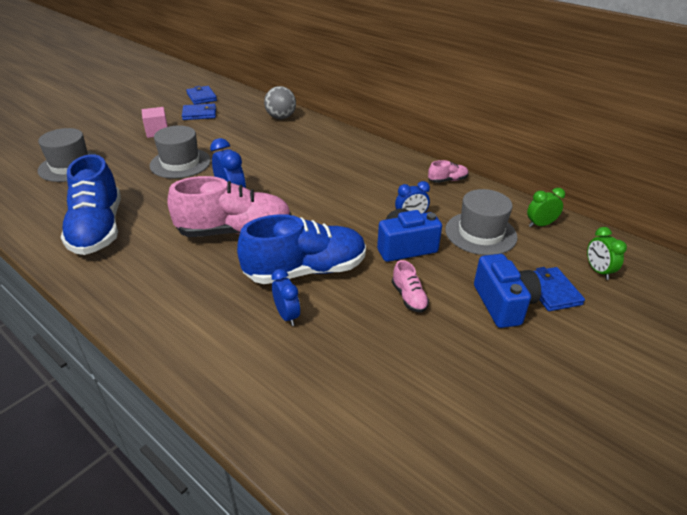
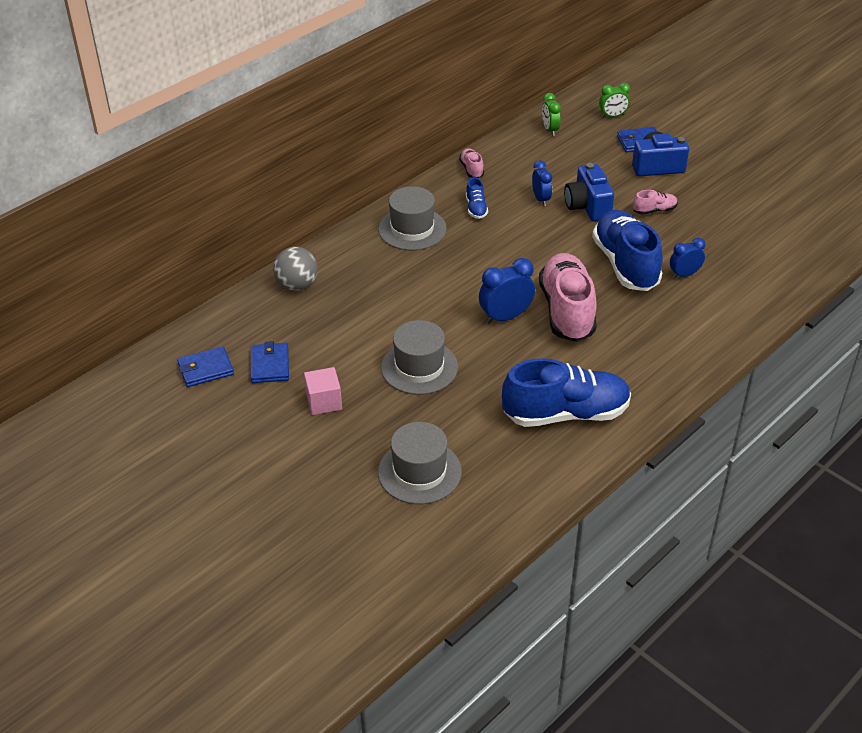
camera: 85 degrees left, 5 degrees up
(387, 183) = (476, 208): none -> blue shoe
(480, 233) = (564, 163): grey hat -> grey hat (412, 229)

